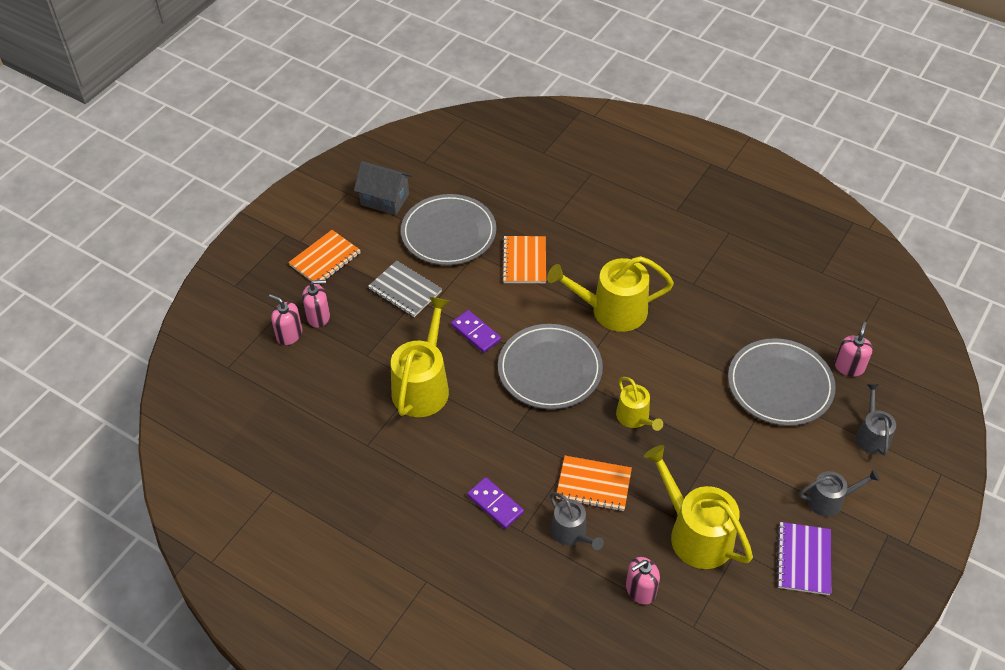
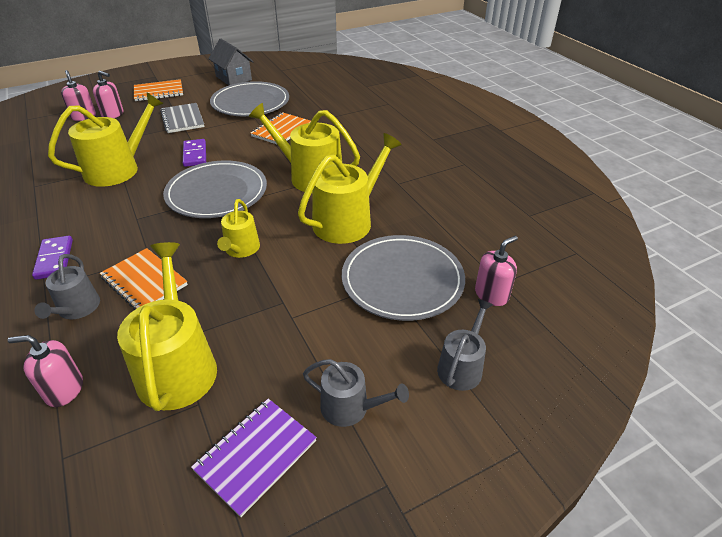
camera: 30 degrees right, 10 degrees down
(690, 346) = (347, 221): none -> yellow watering can

